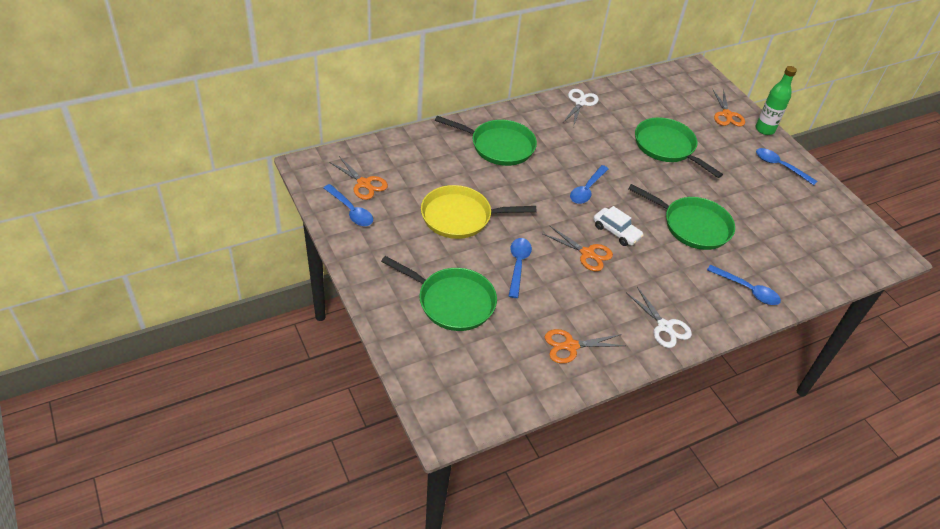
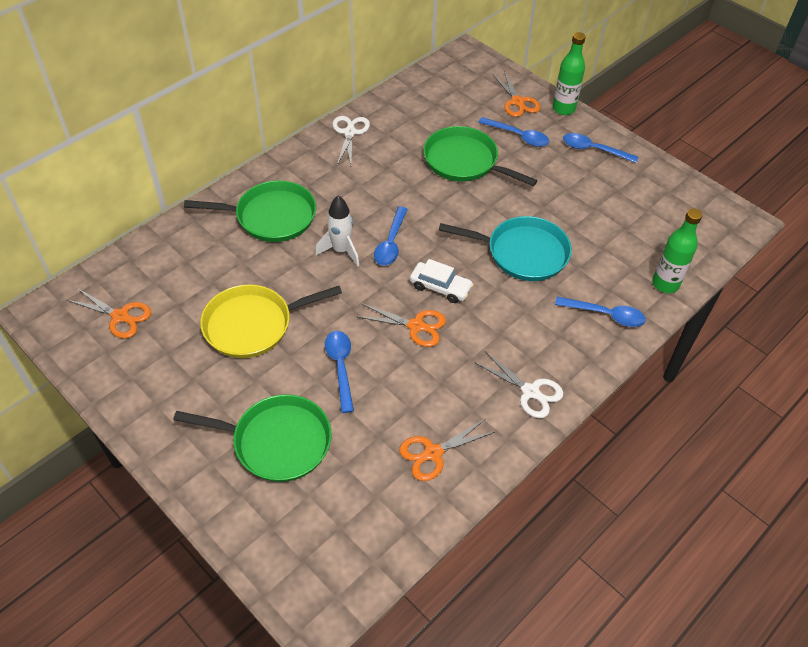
camera: 15 degrees left, 5 degrees up
(351, 210) = (114, 358): blue spoon -> blue spoon (518, 136)
(545, 184) = (341, 251): none -> white rocket
(693, 226) = (523, 253): green pan -> turquoise pan
(807, 282) = (665, 284): none -> green bottle

